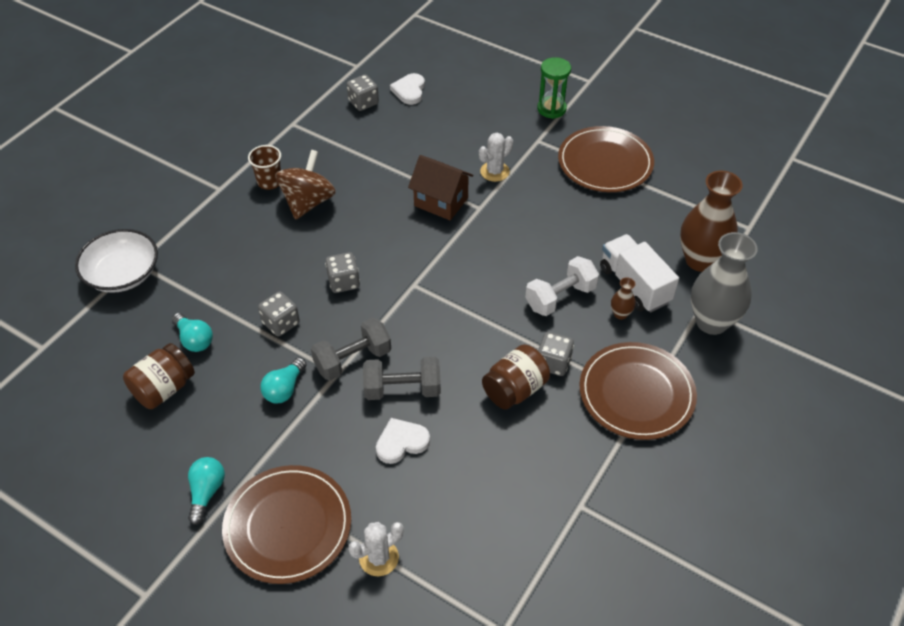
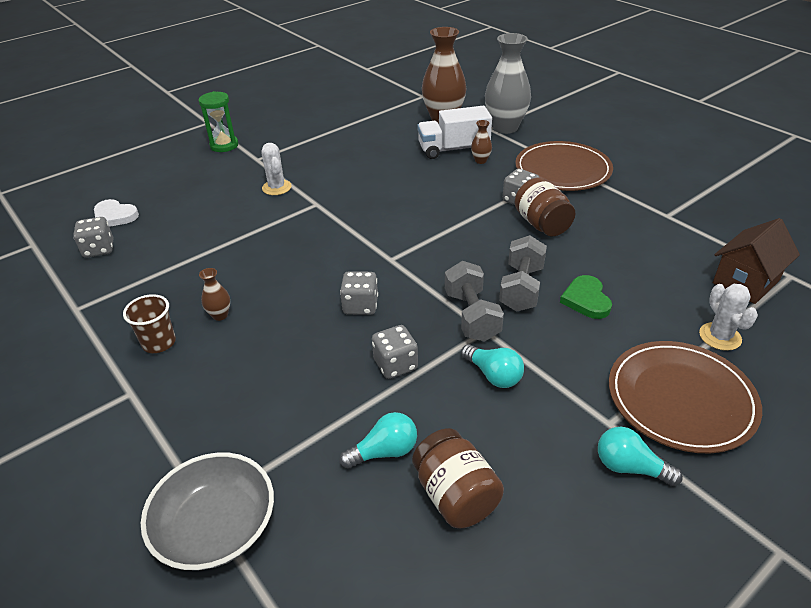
camera: 70 degrees left, 10 degrees down
(123, 274) = (216, 527): white bowl -> grey bowl
(308, 202) = (220, 315): brown spinning top -> brown vase
(401, 442) = (586, 300): white heart -> green heart
(441, 202) = (292, 224): brown house -> brown house (745, 282)
(560, 297) = (449, 183): white dumbbell -> none
(605, 163) = (311, 135): brown plate -> none

